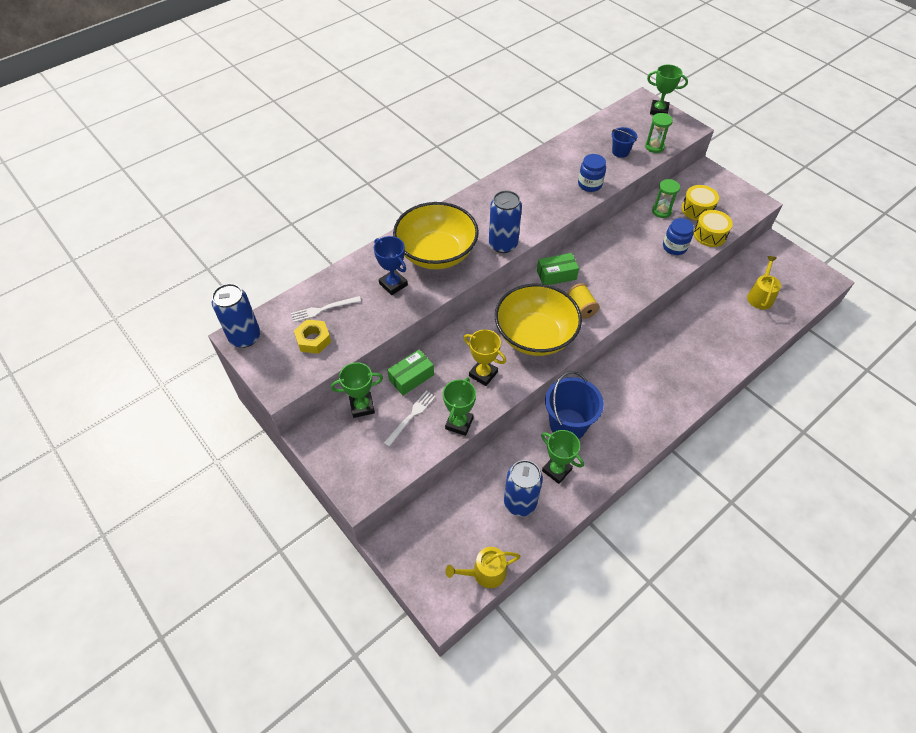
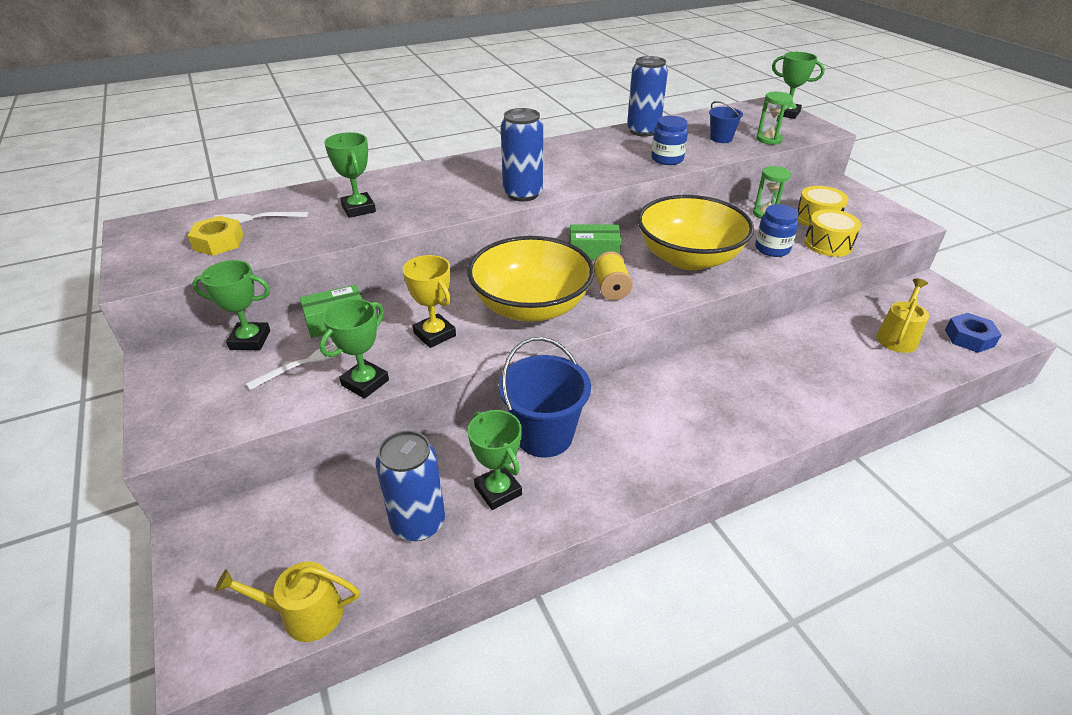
camera: 15 degrees right, 15 degrees down
(245, 337) = (142, 228): blue can -> blue can (643, 131)
(393, 284) = (358, 209): blue trophy -> green trophy
(436, 253) = (433, 190): yellow bowl -> yellow bowl (688, 258)
(803, 288) = (969, 338): none -> blue nut

